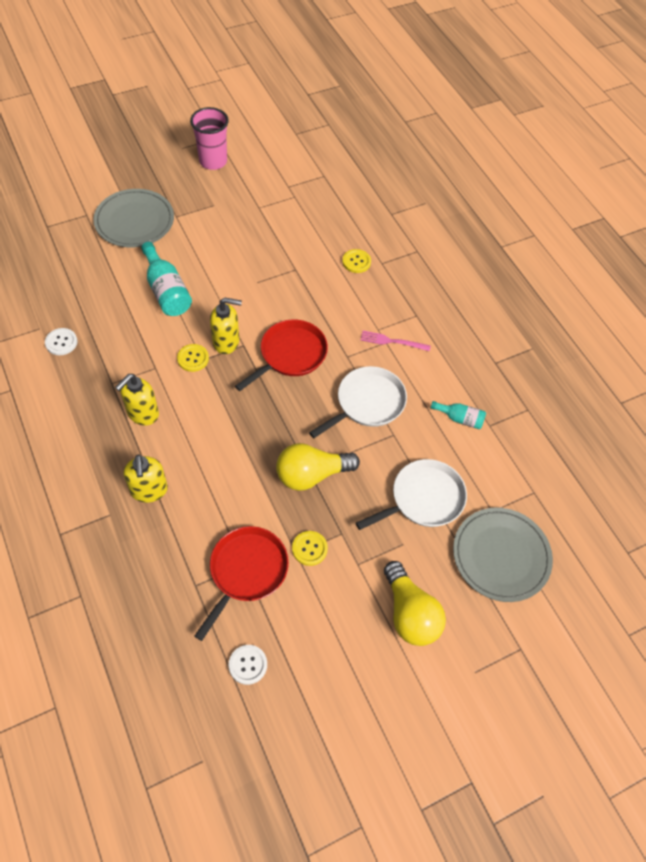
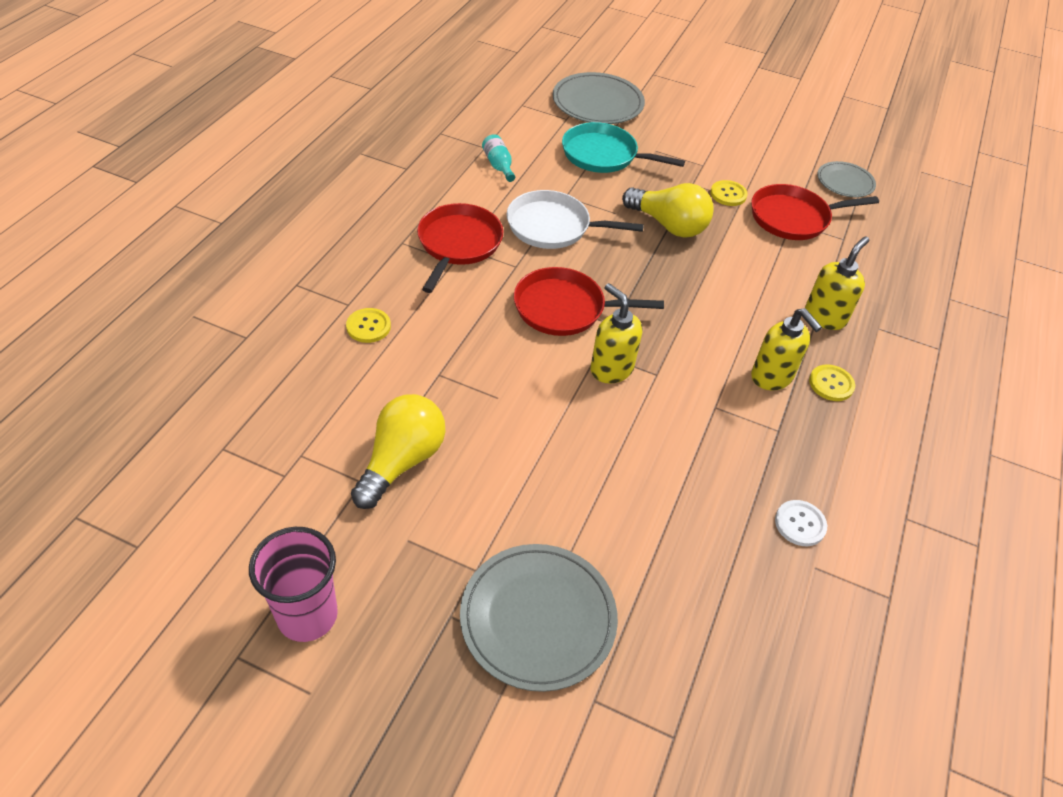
camera: 130 degrees left, 10 degrees down
(142, 413) = (772, 377): yellow soap dispenser -> yellow soap dispenser turned 60 degrees clockwise
(167, 291) = (610, 477): turquoise bottle -> none
(193, 358) = (665, 383): yellow button -> yellow button (831, 384)
(248, 665) = (845, 182): white button -> grey plate
(392, 341) = (458, 244): pink fork -> red pan
(409, 613) = (700, 126): yellow light bulb -> yellow light bulb (402, 461)
(424, 498) = (603, 155): white pan -> turquoise pan

